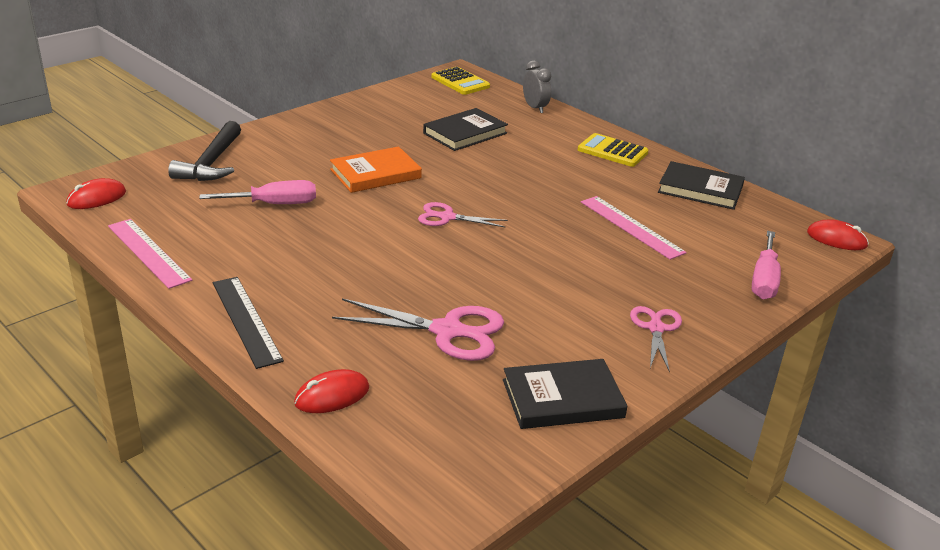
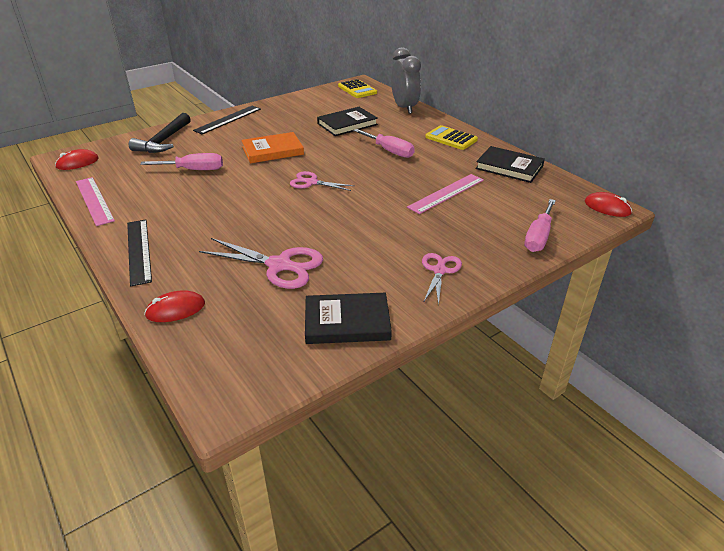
camera: 10 degrees right, 5 degrees up
(292, 129) = (228, 119): none -> black ruler
(535, 108) = (404, 107): grey clock -> grey clock, size x1.67
(536, 171) = (389, 151): none -> pink screwdriver
(631, 227) = (446, 193): pink ruler -> pink ruler turned 75 degrees clockwise

